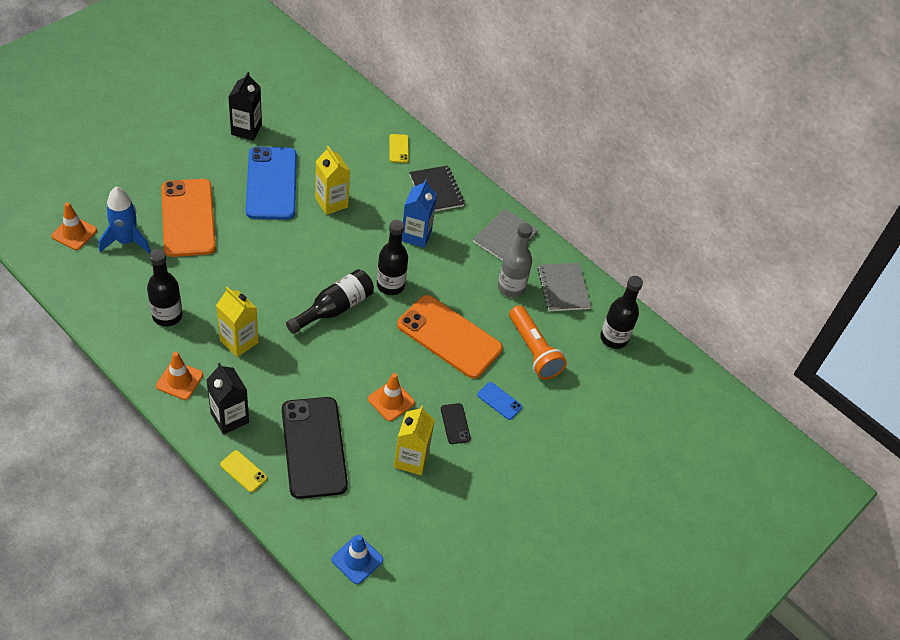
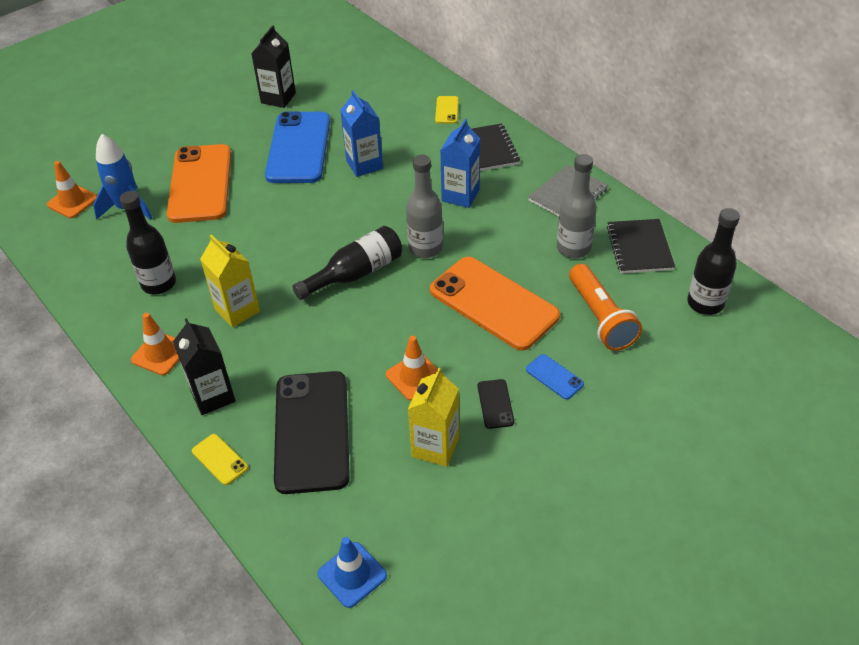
camera: 15 degrees right, 5 degrees down
(331, 202) = (364, 165): yellow carton -> blue carton
(390, 285) = (425, 248): black bottle -> grey bottle
(563, 288) = (639, 248): grey notebook -> black notebook

